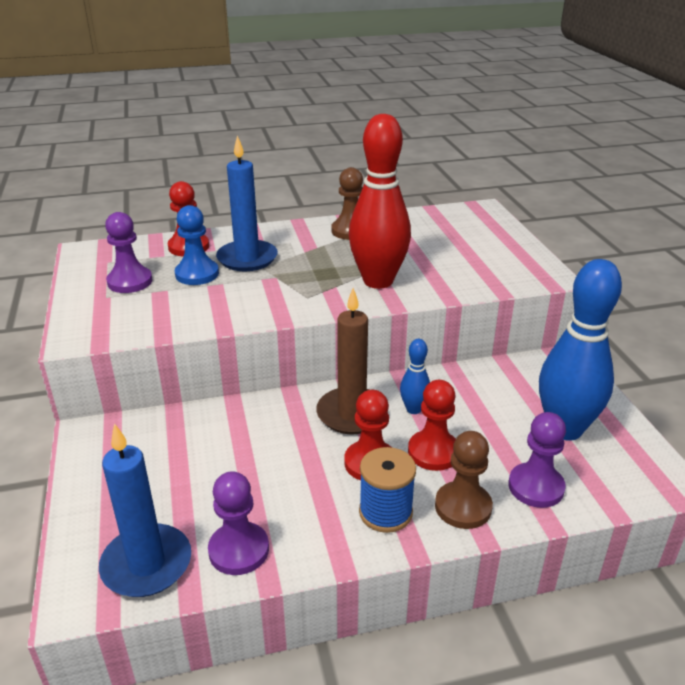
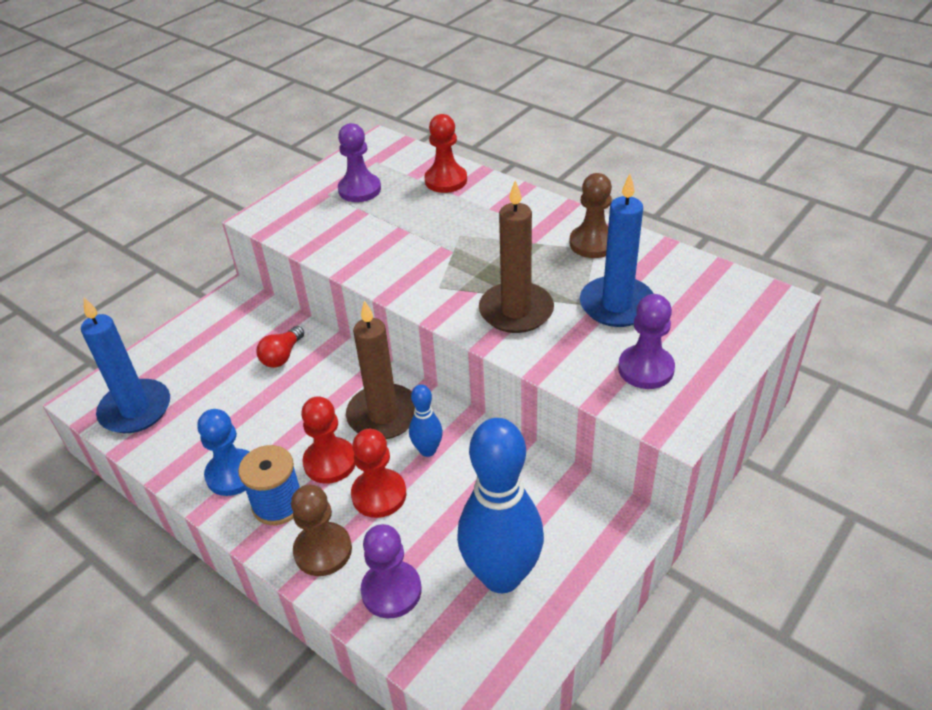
camera: 55 degrees right, 10 degrees up
(197, 274) = (408, 211): blue pawn -> blue pawn (233, 474)
(210, 437) = (282, 356): none -> red light bulb
(239, 550) = (178, 445): purple pawn -> purple pawn (645, 369)
(247, 258) = (464, 219): blue candle -> blue candle (616, 305)
(378, 281) = (516, 311): red bowling pin -> brown candle

